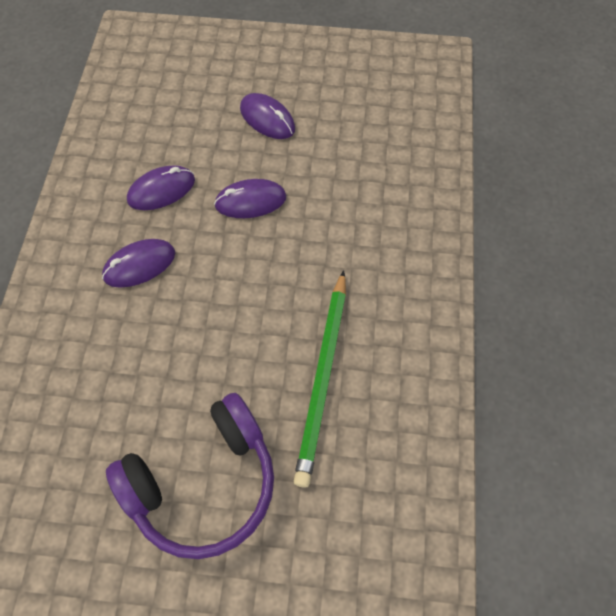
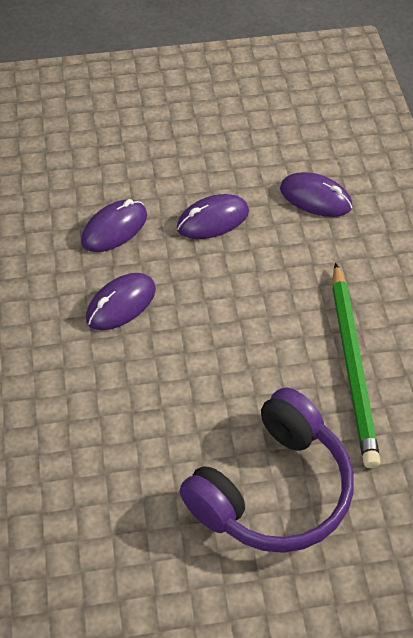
camera: 15 degrees left, 10 degrees down
(267, 119) = (198, 139): purple mouse -> purple mouse (315, 198)

